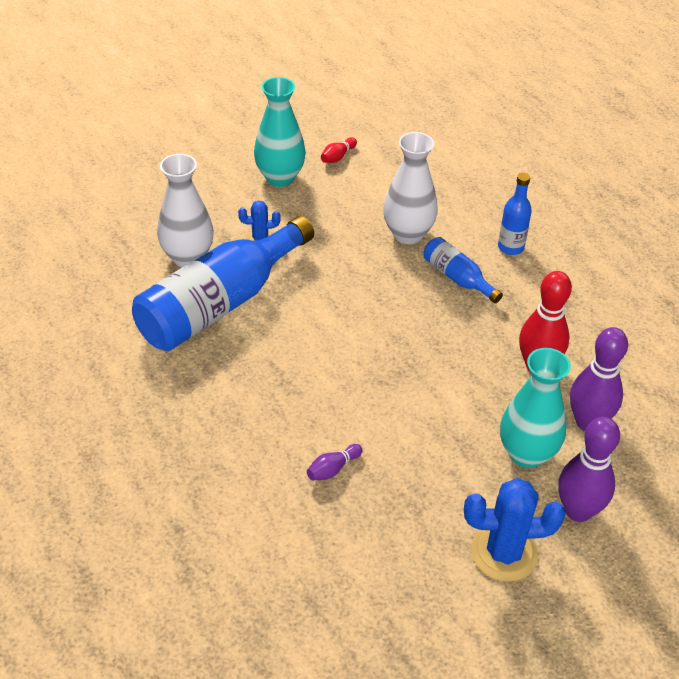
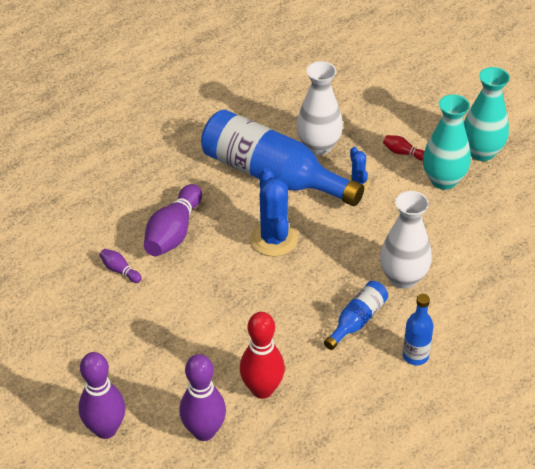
camera: 80 degrees right, 0 degrees up
(284, 407) = (173, 233): none -> purple bowling pin
(337, 157) = (492, 213): red bowling pin -> red bowling pin (403, 153)
(504, 553) = (57, 383): blue cactus -> blue cactus (274, 239)
(527, 453) = (159, 390): turquoise vase -> turquoise vase (481, 152)

